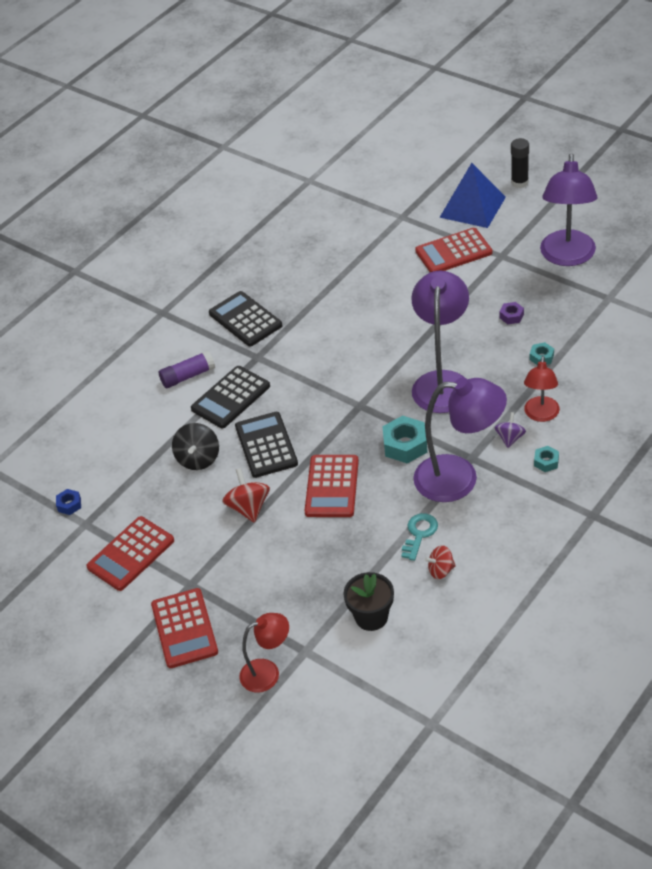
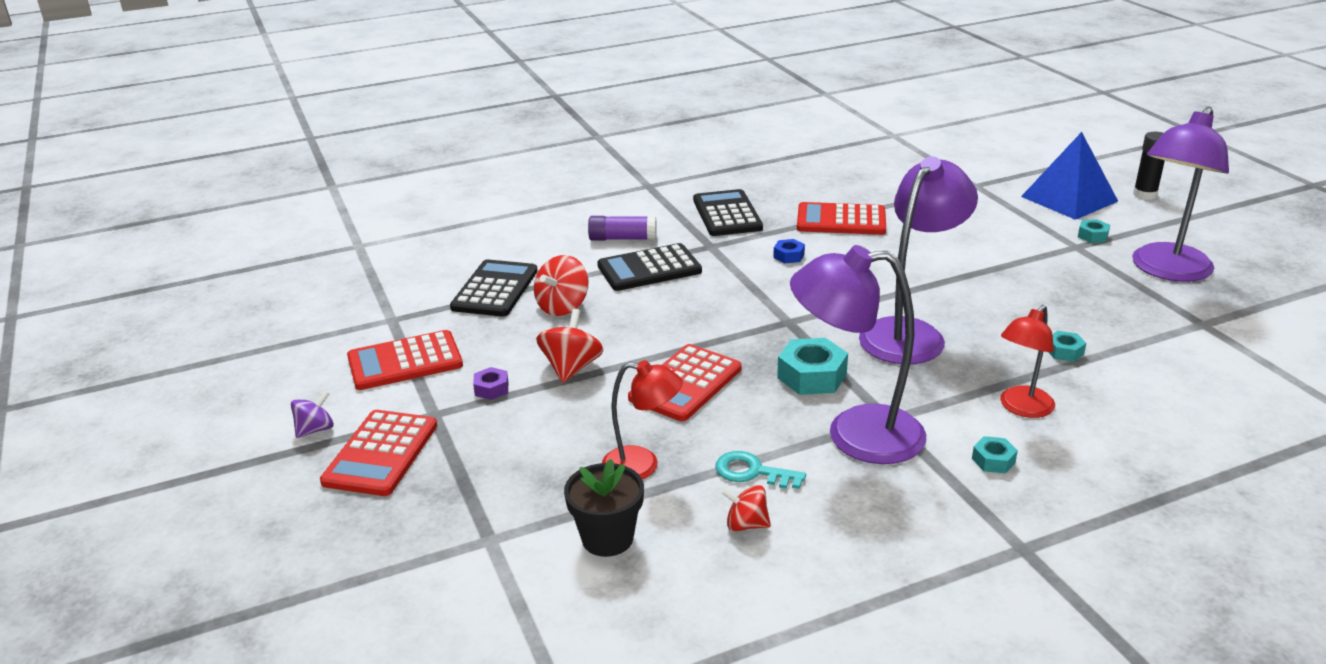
camera: 25 degrees right, 15 degrees down
(69, 505) = (395, 298): blue nut -> blue nut (788, 256)
(198, 459) = (562, 307): black spinning top -> red spinning top
(266, 445) = (647, 320): black calculator -> black calculator (495, 289)
(268, 672) = (422, 543): red lamp -> red lamp (642, 465)
(419, 534) = (752, 472): turquoise key -> turquoise key turned 120 degrees counterclockwise
(453, 252) = (1016, 227): red calculator -> red calculator (841, 220)
(459, 479) = (855, 434): purple lamp -> purple lamp turned 150 degrees clockwise
(506, 240) = (1092, 236): none -> turquoise nut
(510, 438) = (959, 417): purple spinning top -> purple spinning top (315, 429)
(511, 316) = (1050, 301): purple nut -> purple nut (491, 389)

